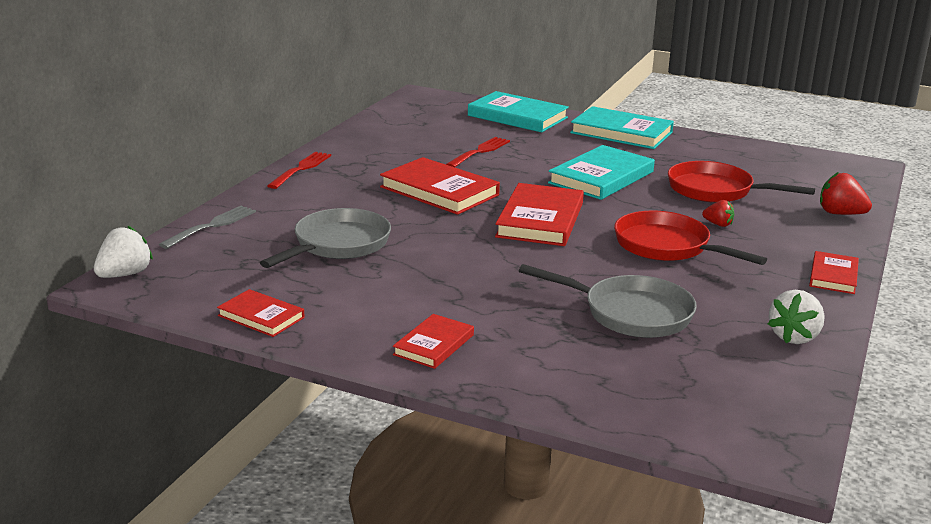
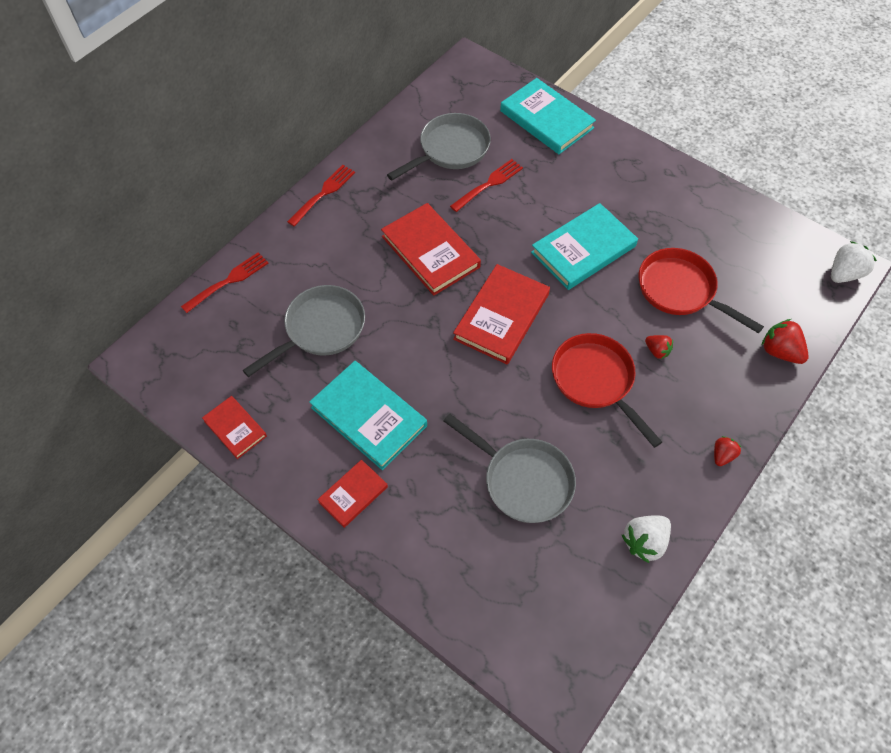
camera: 15 degrees right, 35 degrees up
(125, 274) = (148, 347): white strawberry -> white strawberry (844, 274)
(211, 226) = (228, 282): grey fork -> red fork
(428, 137) = (450, 149): none -> grey pan
(621, 132) = (635, 165): turquoise book -> turquoise book (369, 416)
(833, 276) = (722, 455): red book -> red strawberry

